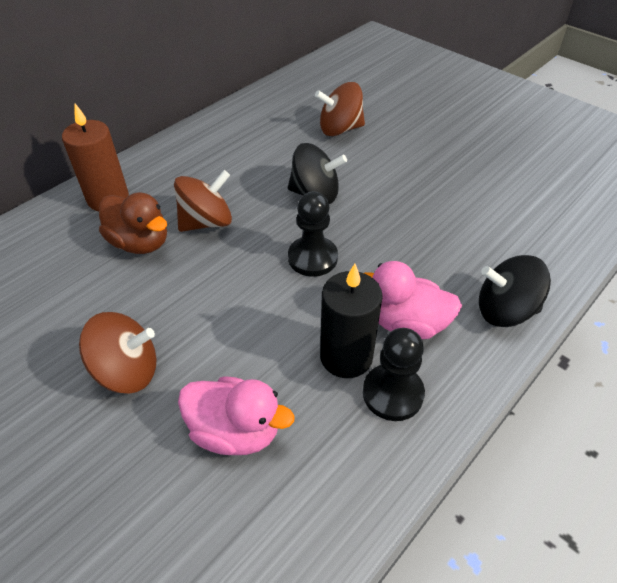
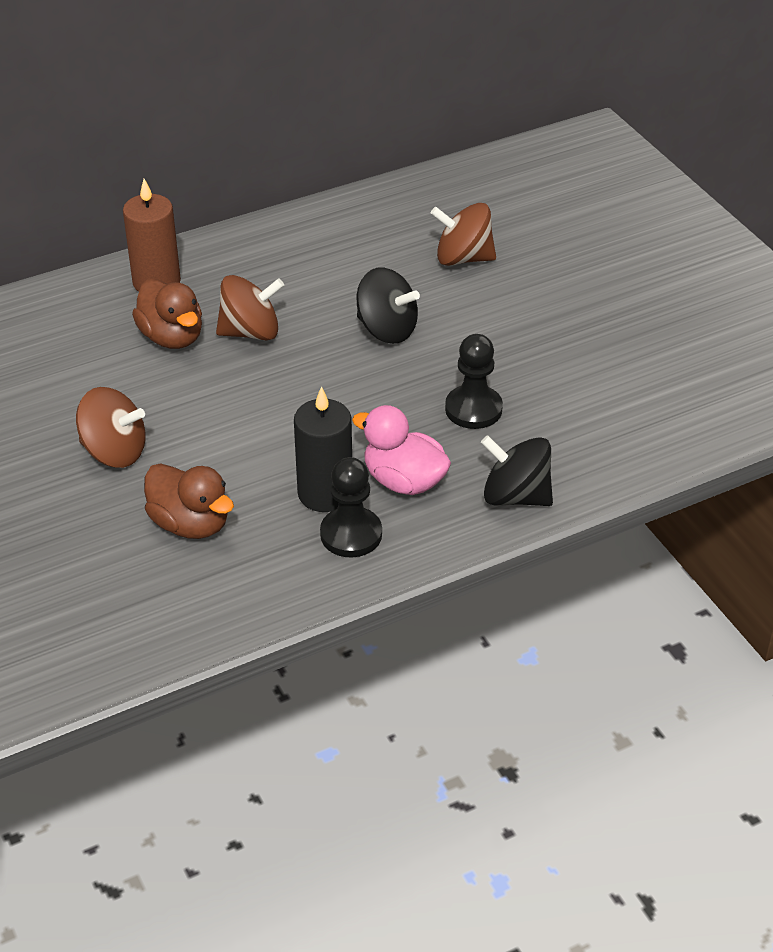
camera: 20 degrees right, 5 degrees down
(235, 431) = (190, 524): pink duck -> brown duck
(312, 258) = (344, 396): black pawn -> black pawn (473, 409)

